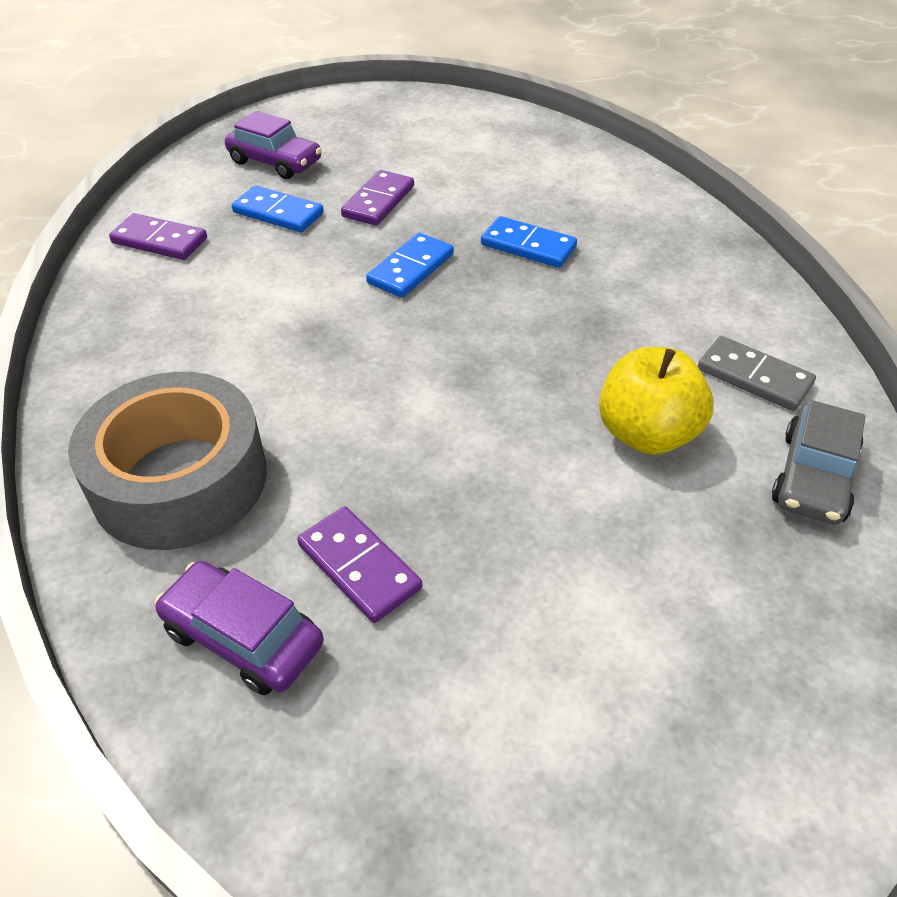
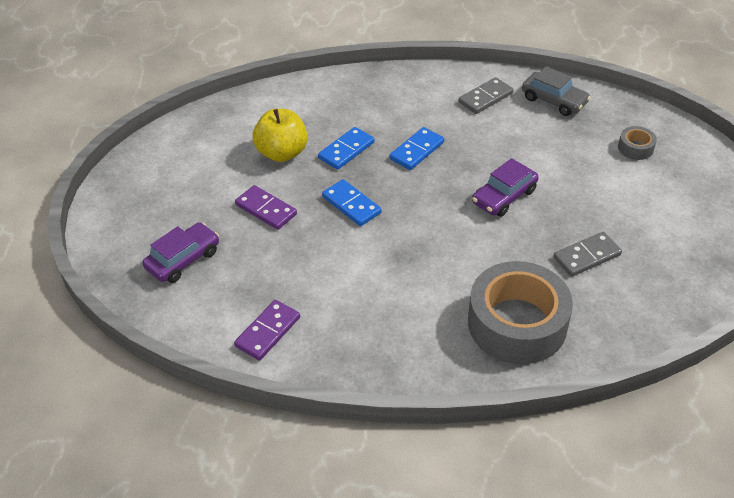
camera: 75 degrees left, 0 degrees up
(243, 637) = (624, 302): purple car -> purple car (504, 197)
(278, 213) = (258, 263): blue domino -> blue domino (416, 150)
(359, 566) = (586, 256): purple domino -> grey domino
(646, 434) = (517, 143): yellow apple -> yellow apple (282, 153)
(735, 636) = (635, 148): none -> grey tape

